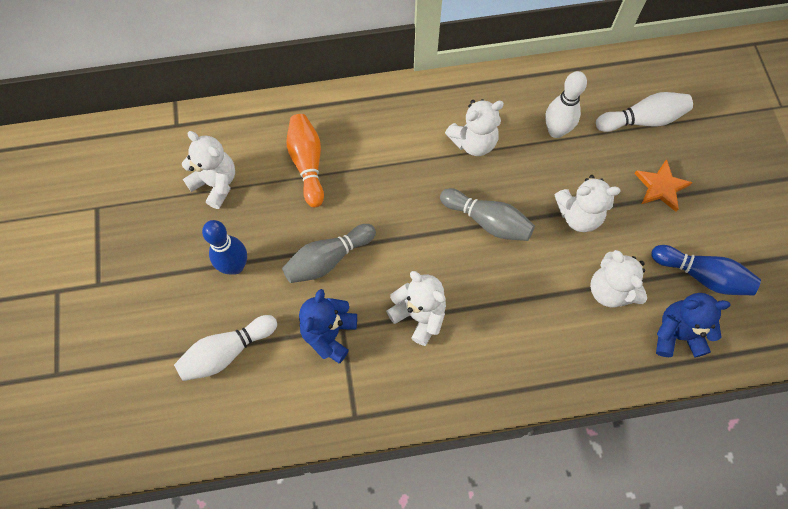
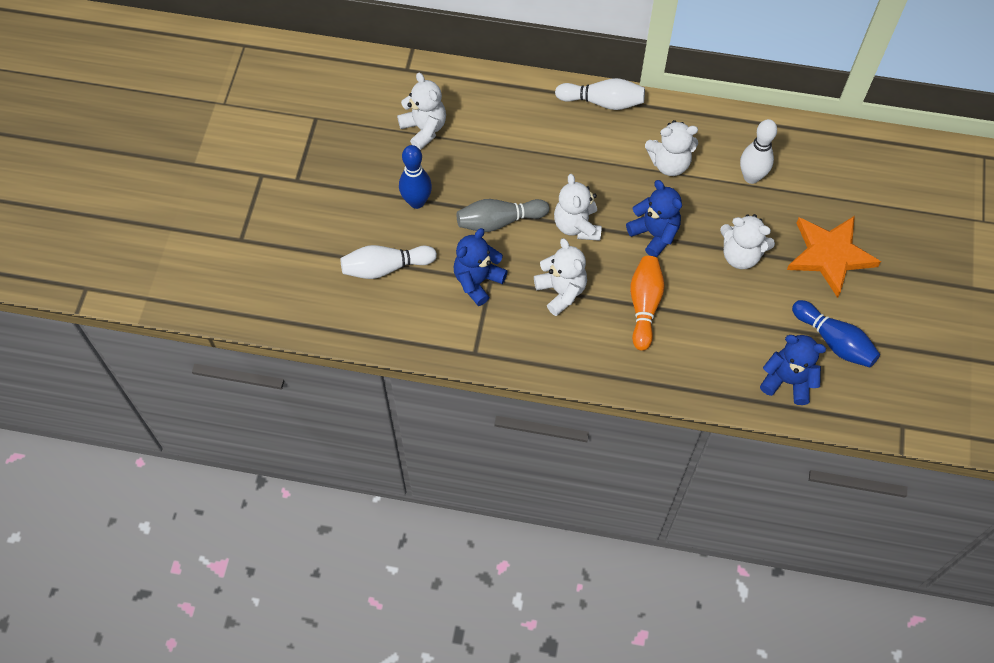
camera: 20 degrees right, 5 degrees down
(307, 164) = (511, 137): orange bowling pin -> orange bowling pin (644, 306)
(487, 221) = (654, 234): grey bowling pin -> blue teddy bear
(610, 290) = (742, 326): white teddy bear -> white teddy bear (577, 226)
(642, 120) = (839, 192): white bowling pin -> white bowling pin (602, 102)
(661, 187) = (829, 255): orange star -> orange star, size x1.67

